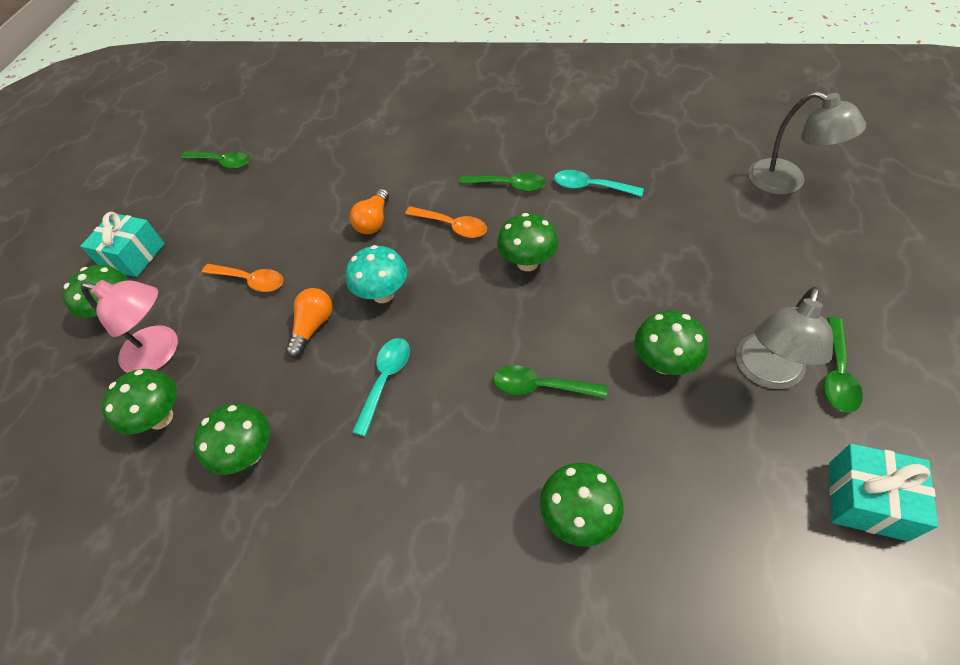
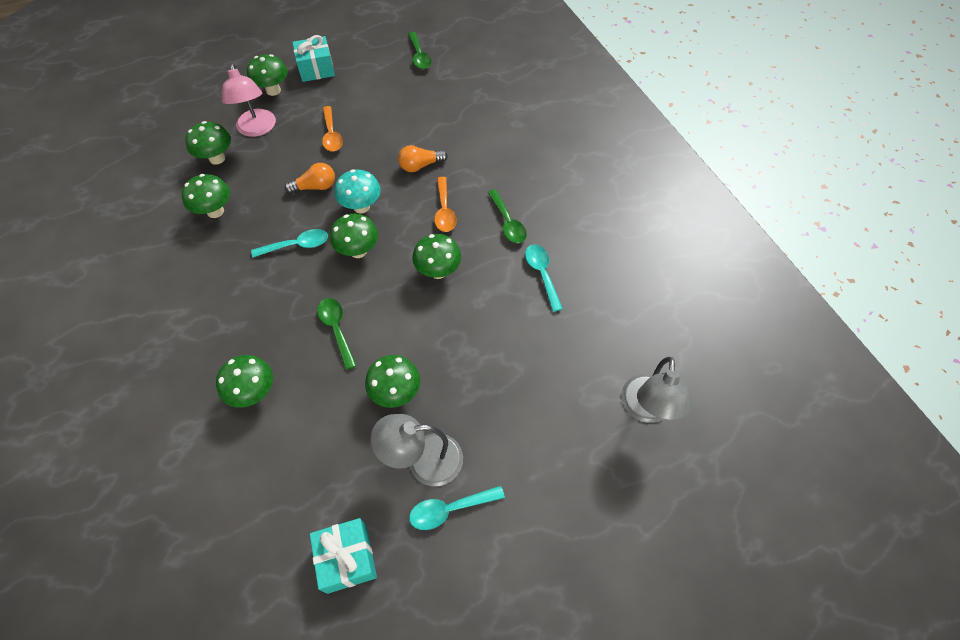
camera: 50 degrees right, 5 degrees up
(444, 322) = (358, 251): none -> green mushroom
(837, 373) = (450, 509): green spoon -> turquoise spoon

